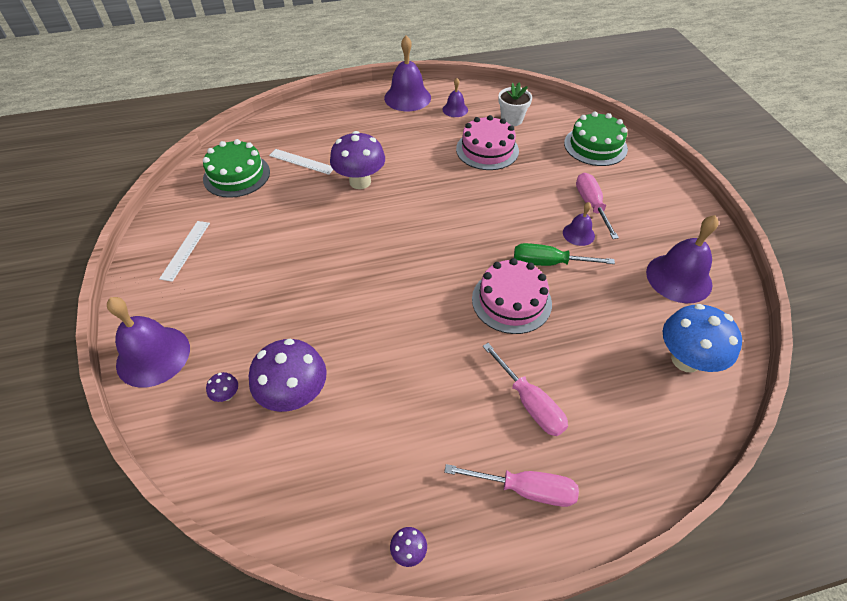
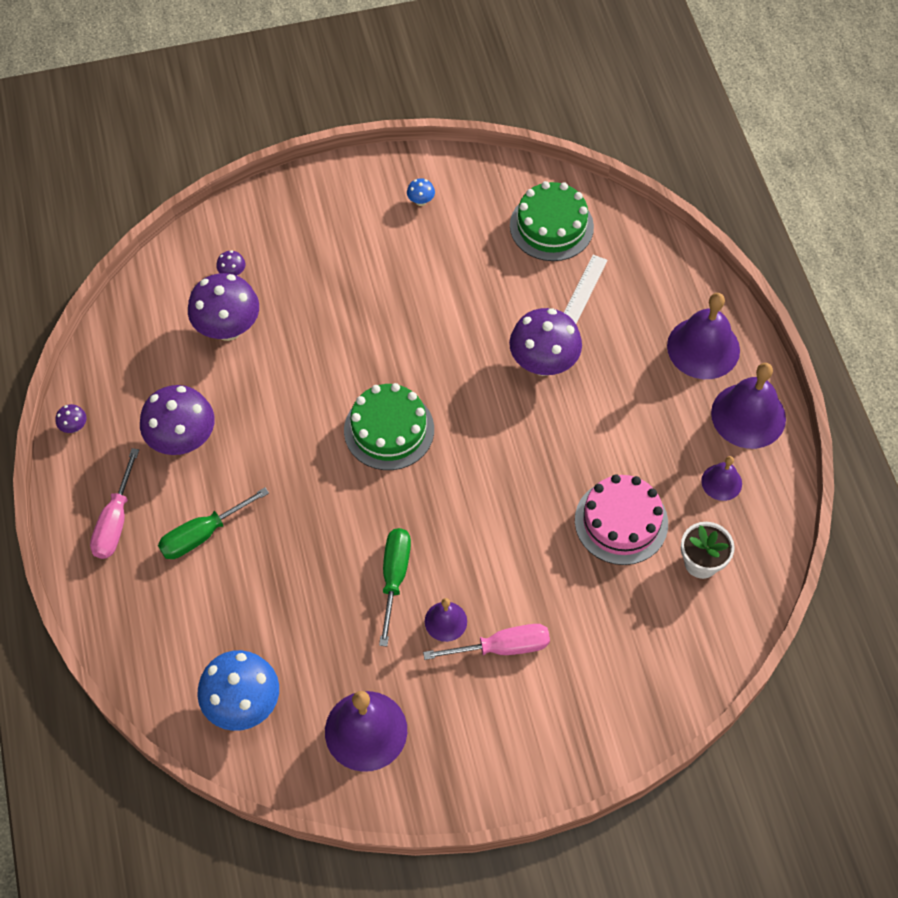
camera: 90 degrees right, 10 degrees up
(153, 356) = (280, 206): purple bell -> purple bell (703, 348)
(185, 250) = (421, 201): white ruler -> blue mushroom
(426, 429) = (183, 440): none -> purple mushroom
(511, 301) = (336, 529): pink cake -> none
(529, 402) = (203, 534): pink screwdriver -> green screwdriver
(595, 146) = (640, 678): green cake -> green cake (389, 430)

